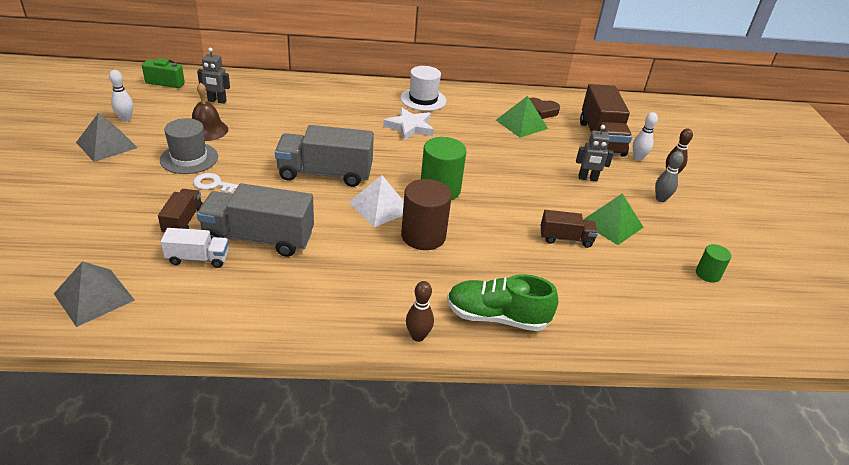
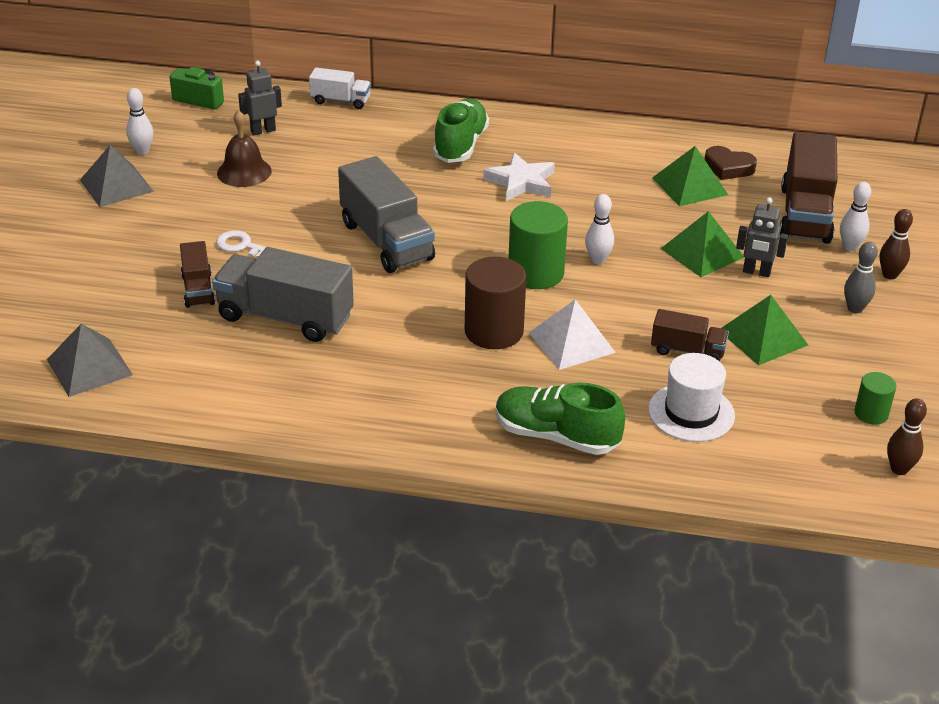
camera: 15 degrees right, 0 degrees up
(183, 221) = (198, 289): brown truck -> brown truck turned 150 degrees clockwise
(189, 158) = (215, 209): grey hat -> none
(198, 258) = (209, 335): white truck -> white truck (340, 101)
(217, 101) = (263, 131): grey robot -> grey robot turned 135 degrees clockwise
(325, 174) = (386, 241): grey truck -> grey truck turned 135 degrees counterclockwise
(361, 105) = (460, 145): none -> green shoe
(380, 207) = (448, 290): white pyramid -> white pyramid (571, 342)
(418, 336) = (450, 447): brown bowling pin -> brown bowling pin (899, 469)
(423, 99) = (554, 141): white hat -> white hat (691, 413)
(479, 177) = (598, 260): none -> white bowling pin
(547, 167) = (702, 252): none -> green pyramid

